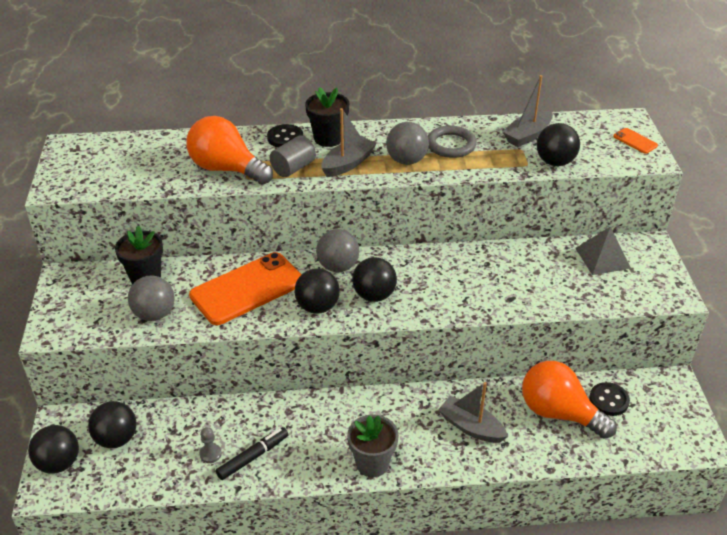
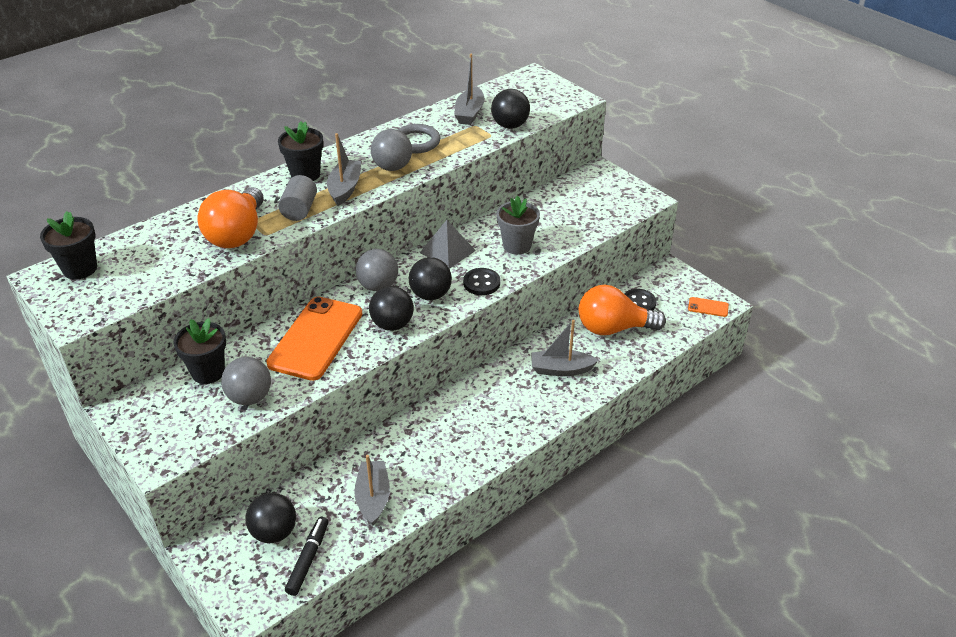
camera: 35 degrees left, 0 degrees up
(59, 463) = (238, 581): black ball -> none
(95, 150) = (80, 269): none -> black flower pot
(210, 454) = (373, 498): grey pawn -> grey boat
(226, 169) = (237, 234): orange light bulb -> orange light bulb turned 75 degrees counterclockwise
(253, 457) = (412, 480): black marker -> black marker (308, 559)
(285, 138) = (265, 188): black button -> black button (481, 283)
(372, 463) = (512, 434): grey flower pot -> grey flower pot (517, 246)
(603, 258) = (576, 193): grey pyramid -> grey pyramid (447, 251)
(635, 141) = (552, 89): orange phone -> orange phone (708, 307)

